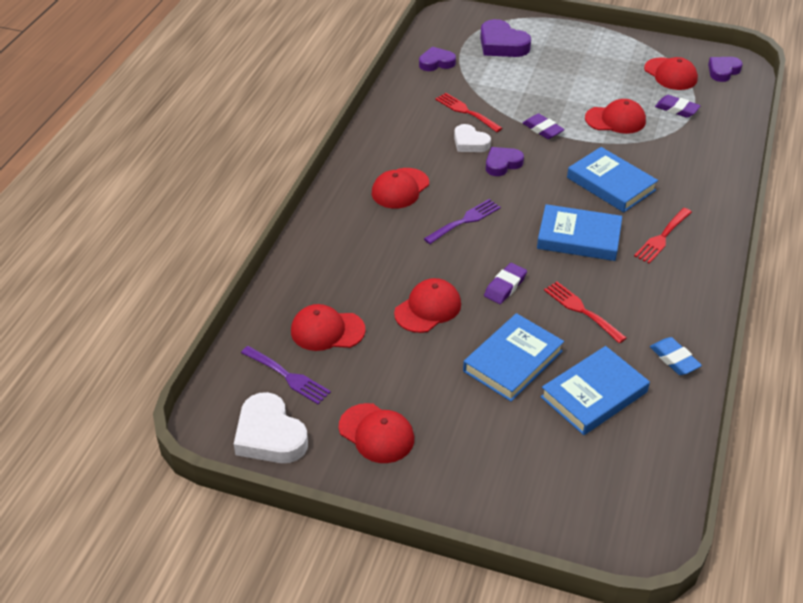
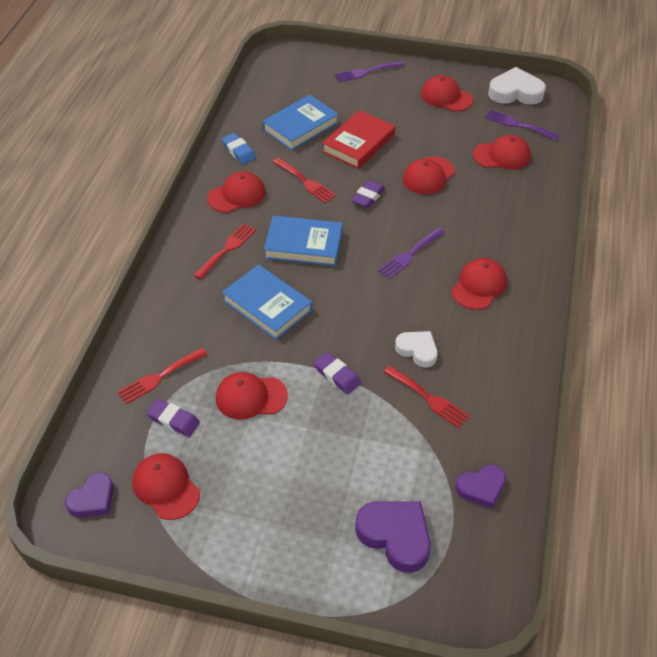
camera: 175 degrees right, 5 degrees up
(270, 435) = (515, 92): white heart -> white heart turned 45 degrees counterclockwise
(494, 495) = (366, 72): none -> purple fork
(502, 164) = (379, 323): purple heart -> none
(513, 361) = (358, 143): blue book -> red book
(664, 298) = (236, 195): none -> red cap
(698, 136) = (159, 377): none -> red fork

